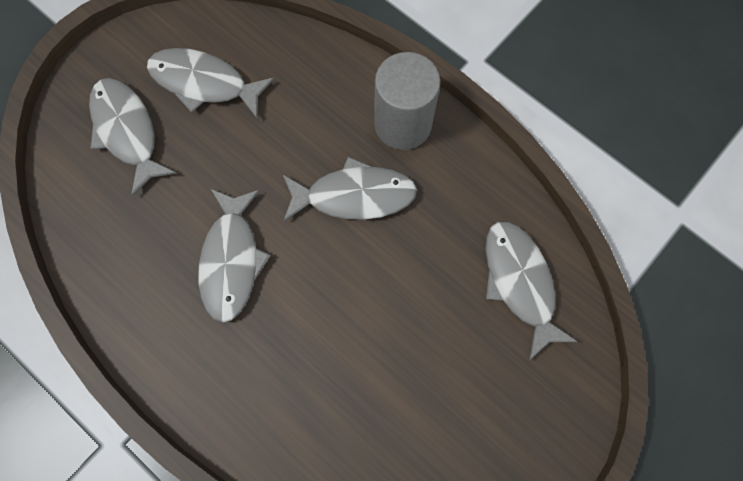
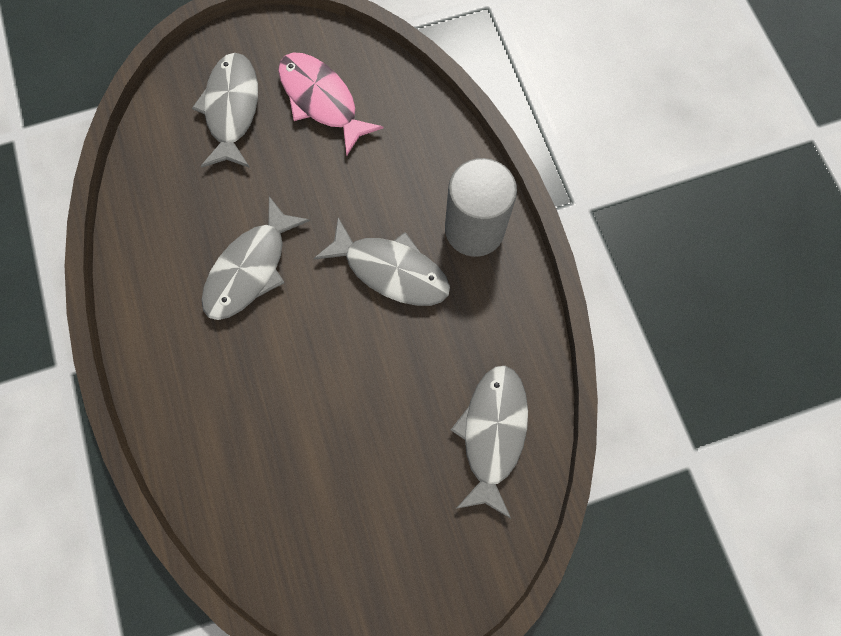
camera: 30 degrees right, 0 degrees up
(204, 83) = (322, 101): grey fish -> pink fish

